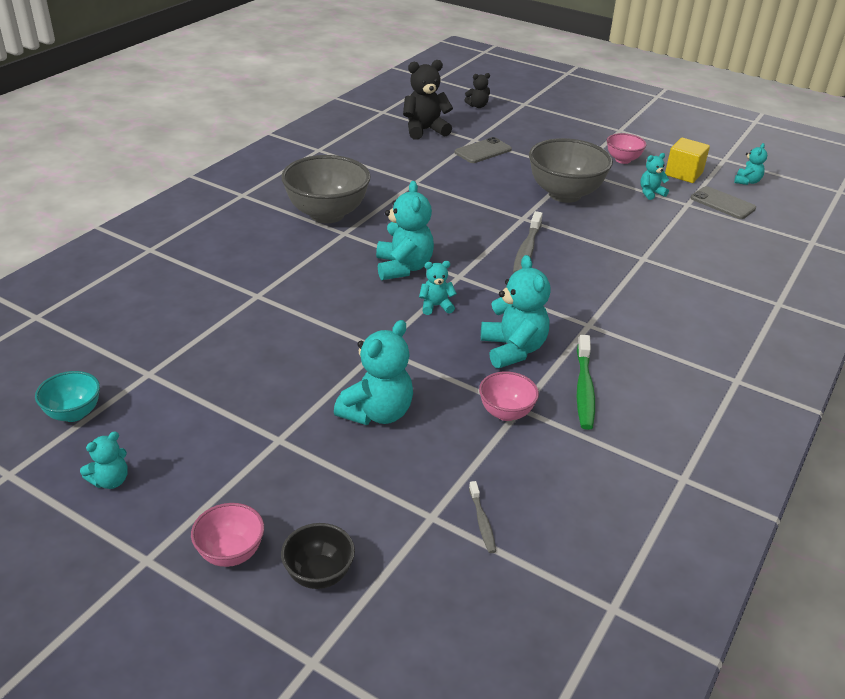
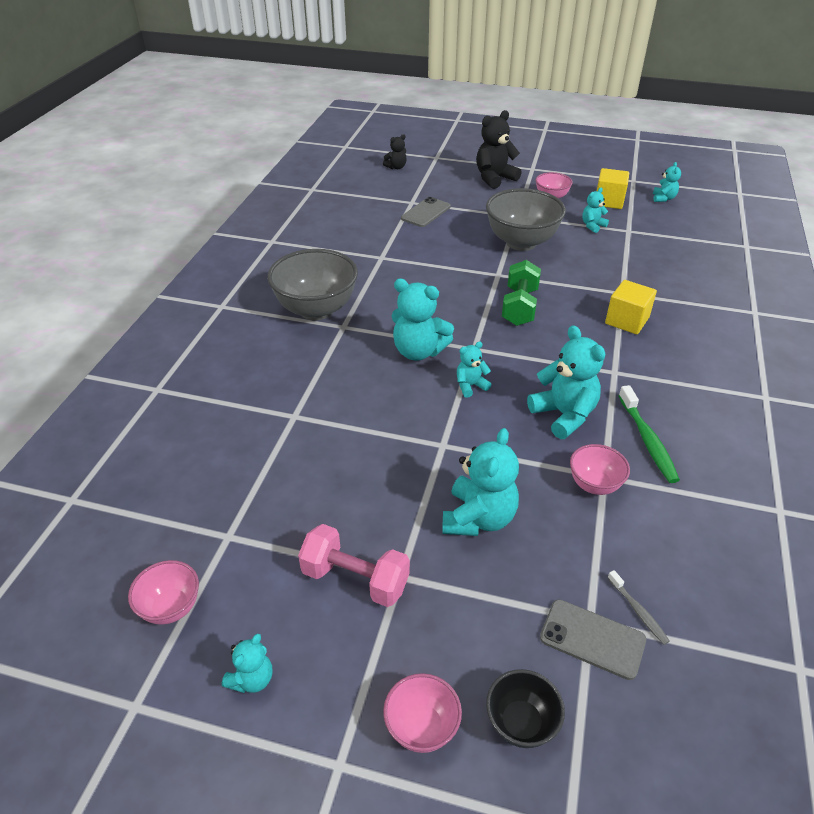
camera: 15 degrees left, 5 degrees up
(73, 413) = (171, 607): turquoise bowl -> pink bowl
(238, 432) = (355, 579): none -> pink dumbbell
(403, 267) = (418, 351): turquoise teddy bear -> turquoise teddy bear turned 135 degrees clockwise
(424, 130) = (361, 201): black teddy bear -> black teddy bear (494, 178)
(526, 250) = (519, 307): grey toothbrush -> green dumbbell
(631, 284) = (627, 321): none -> yellow cube
(722, 203) = (656, 224): grey phone -> grey phone (592, 639)

